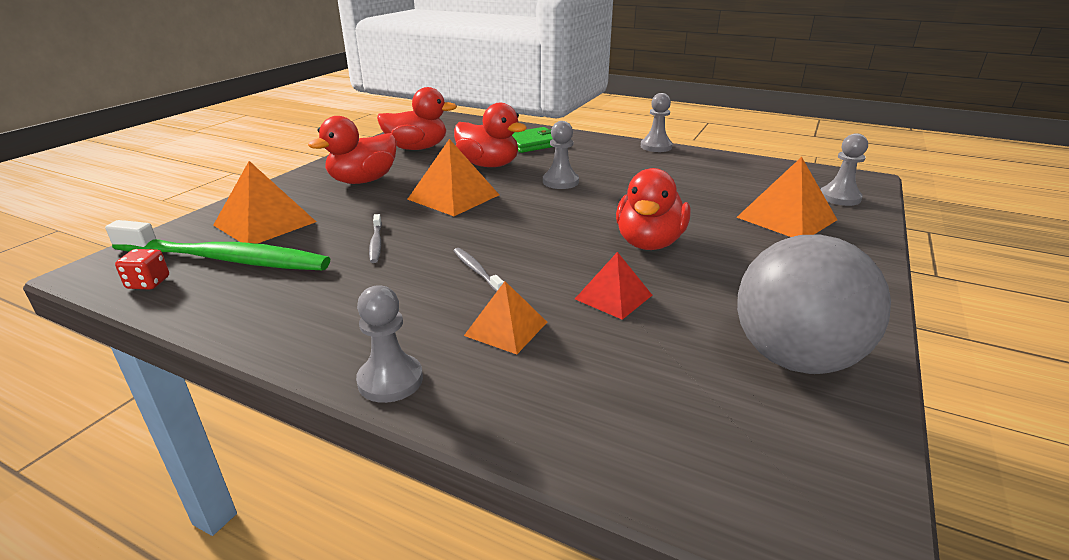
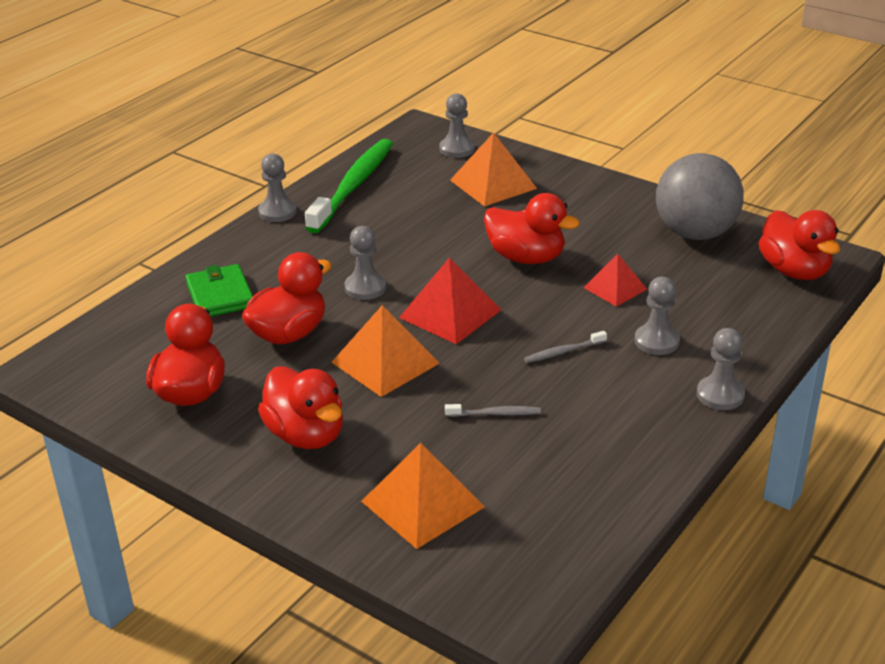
camera: 80 degrees left, 5 degrees up
(148, 283) = (559, 566): red dice -> none
(225, 259) = (513, 518): green toothbrush -> green toothbrush (353, 186)
(506, 328) = (656, 341): orange pyramid -> grey pawn
(532, 215) = (450, 313): none -> red pyramid
(753, 472) = (794, 271): none -> red duck

